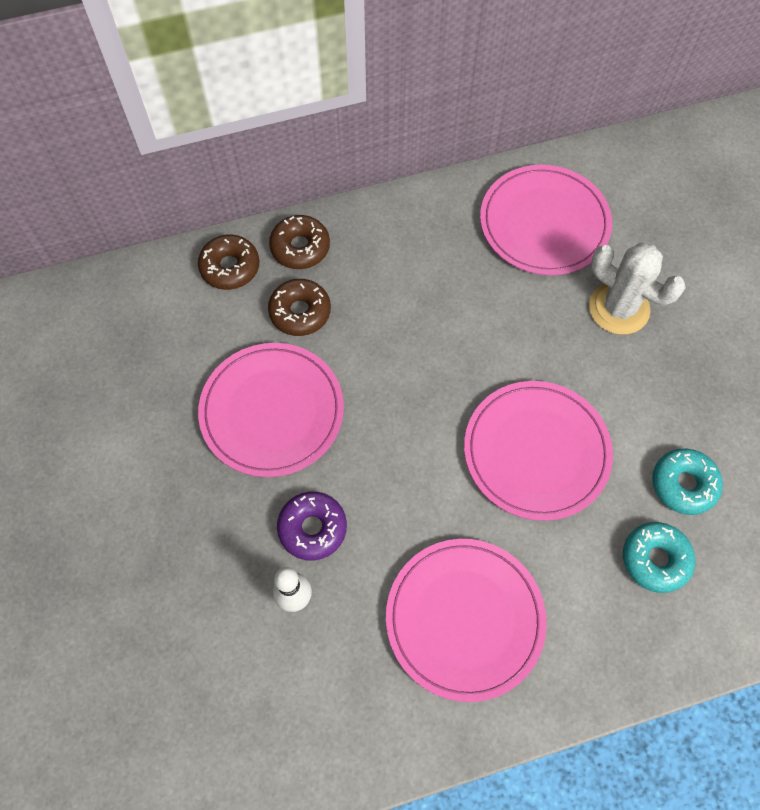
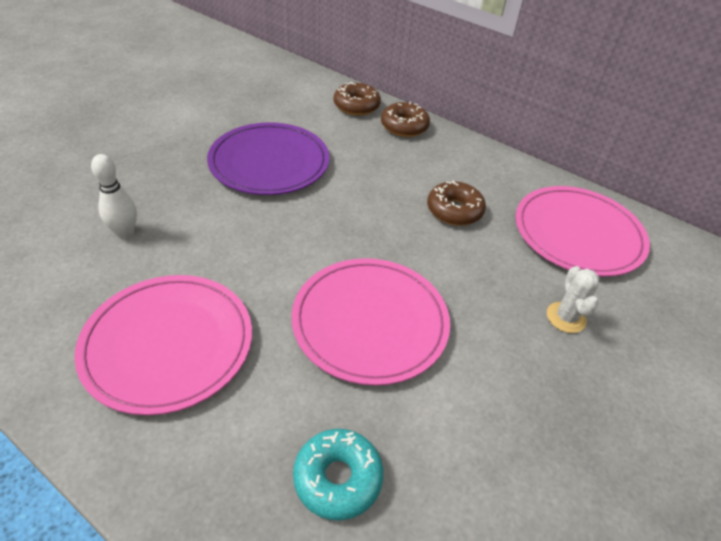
camera: 50 degrees right, 20 degrees down
(272, 411) = (269, 162): pink plate -> purple plate
(300, 312) = (357, 145): brown donut -> brown donut (454, 210)
(312, 528) = (191, 218): purple donut -> none
(619, 308) = (566, 317): white cactus -> white cactus, size x0.59
(683, 484) = (444, 463): turquoise donut -> none

